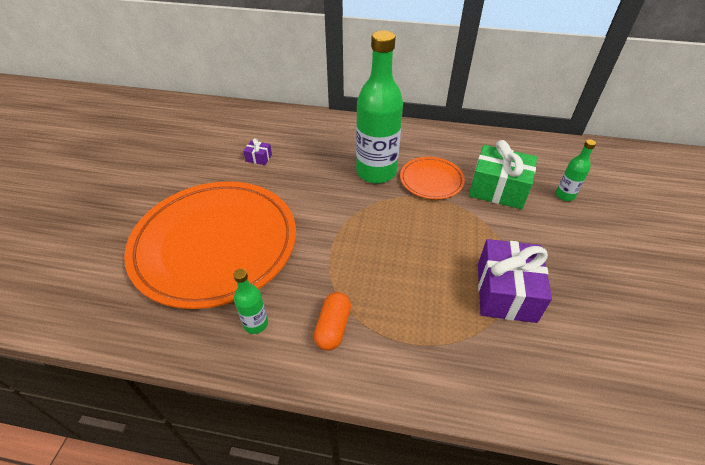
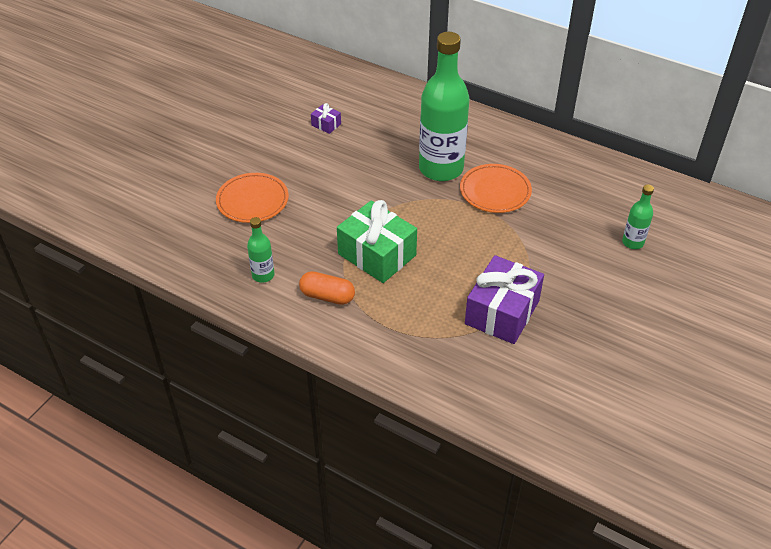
camera: 20 degrees right, 0 degrees up
(215, 245) = (252, 200): orange plate -> orange plate, size x0.45
(333, 327) = (327, 296): orange capsule -> orange capsule turned 75 degrees clockwise
(498, 189) = (562, 218): green gift -> green gift (377, 254)

